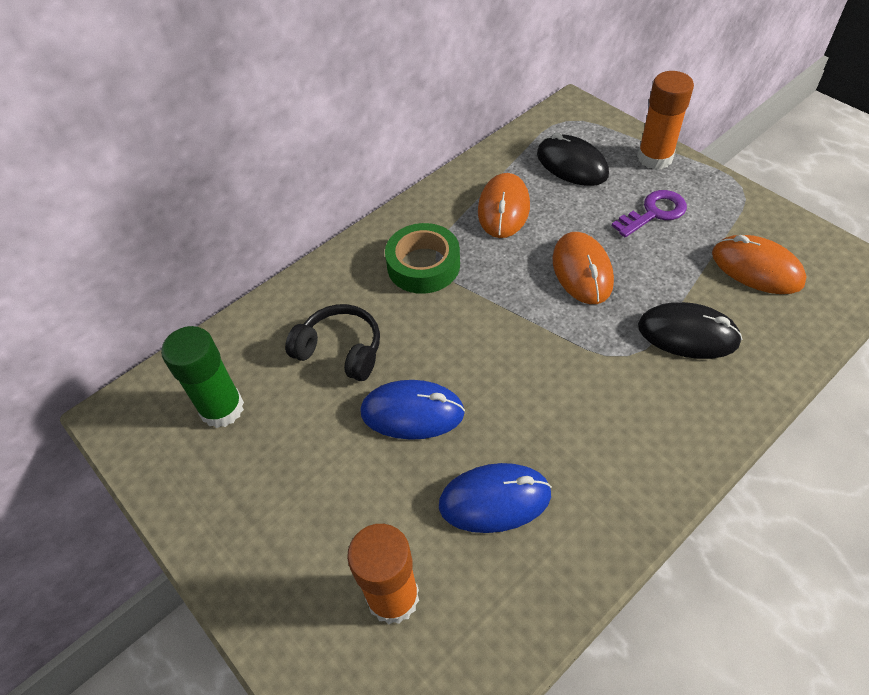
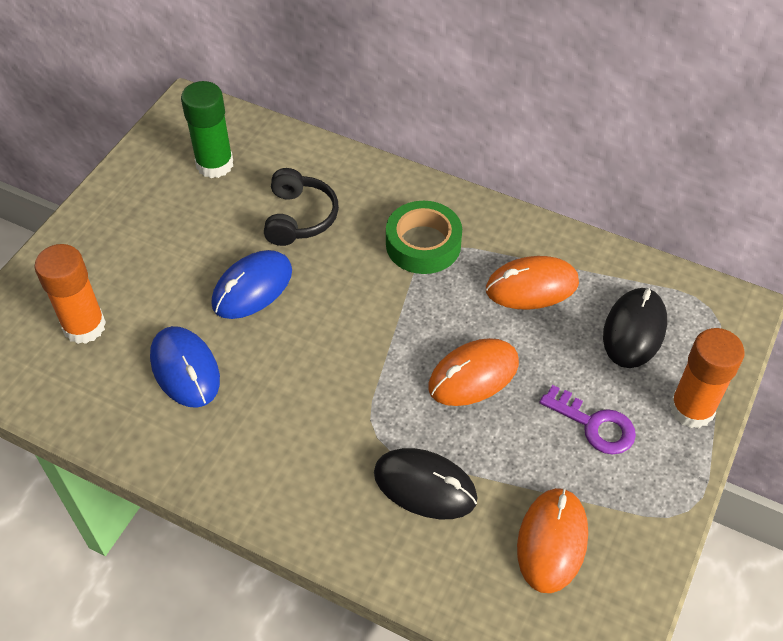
camera: 65 degrees right, 0 degrees up
(412, 412) = (252, 287): blue mouse -> blue mouse turned 60 degrees clockwise
(688, 334) = (425, 486): black mouse -> black mouse turned 60 degrees counterclockwise

